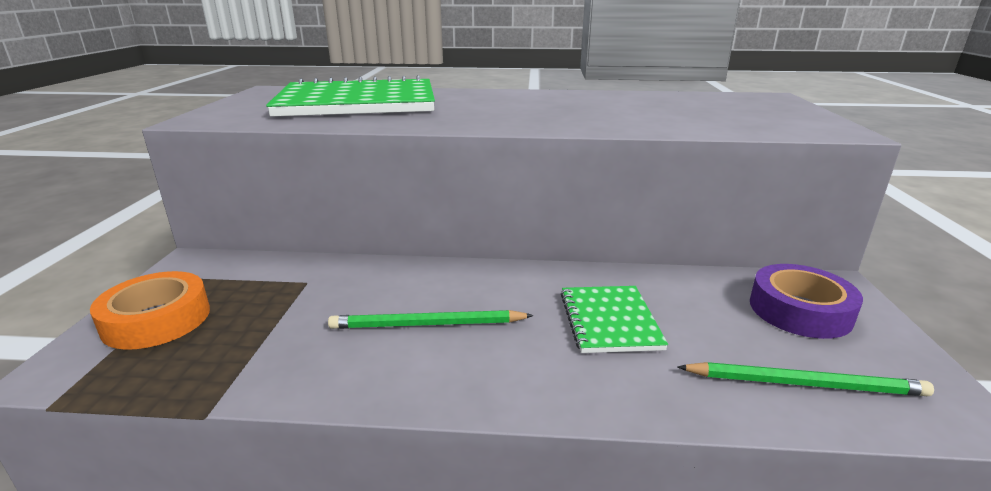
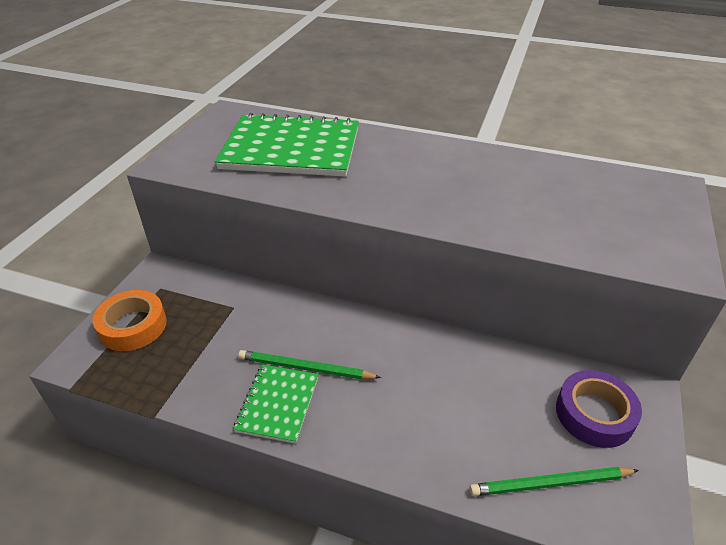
camera: 15 degrees right, 15 degrees up
(609, 321) = (437, 392): green notebook -> green notebook (278, 404)
(804, 384) = (550, 483): green pencil -> green pencil turned 150 degrees clockwise

